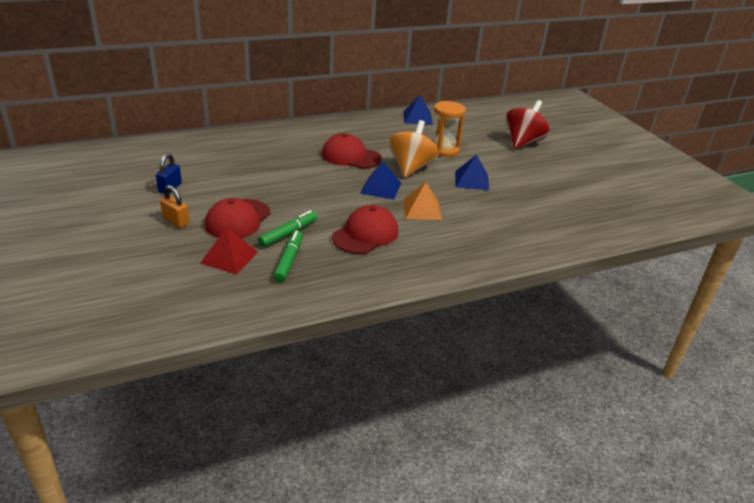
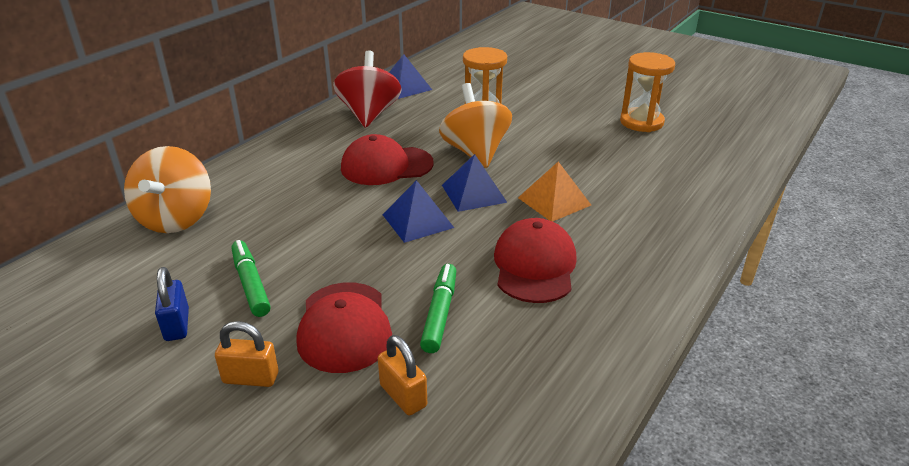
camera: 30 degrees left, 0 degrees up
(218, 143) = (176, 219): none -> orange spinning top
(229, 257) = (403, 396): red pyramid -> orange padlock
(289, 260) = (490, 355): green marker -> green marker (251, 284)
(471, 180) = (558, 142): blue pyramid -> blue pyramid (417, 221)
(523, 142) = (550, 77): red spinning top -> red spinning top (369, 114)
(546, 189) = (641, 122): none -> orange hourglass

